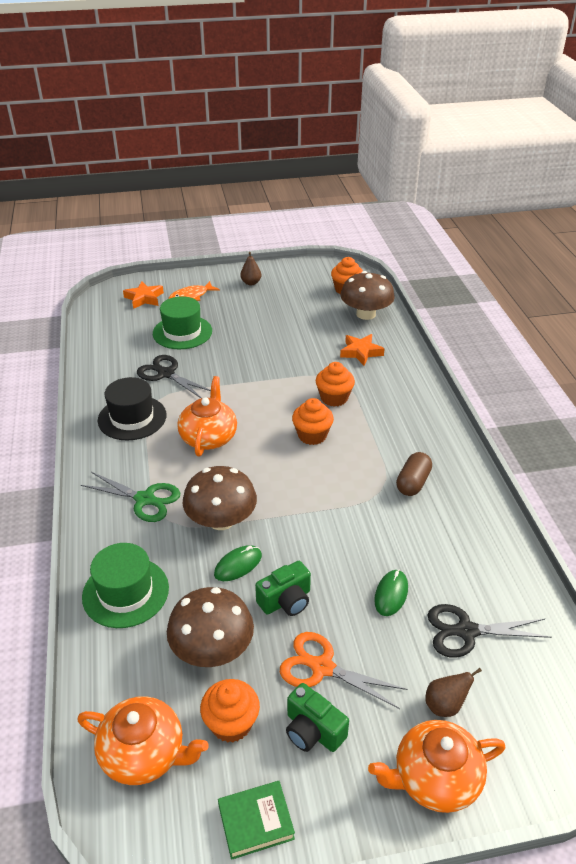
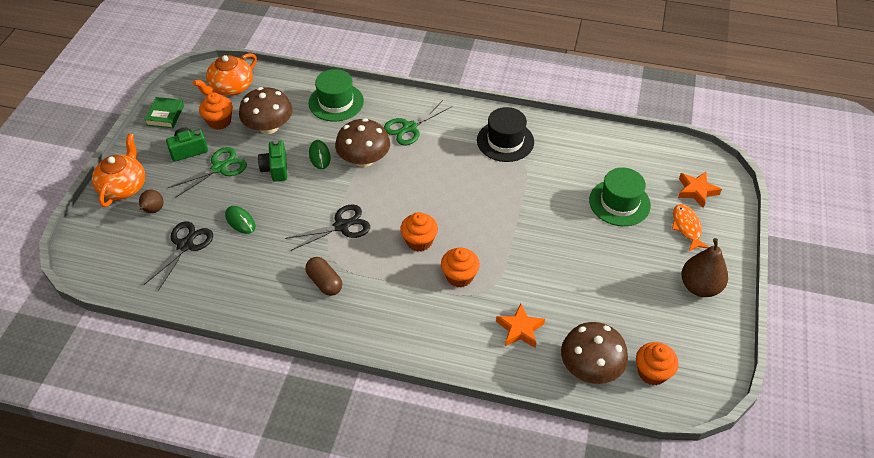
camera: 115 degrees right, 10 degrees up
(166, 374) = (555, 175): black scissors -> black scissors (341, 226)
(209, 437) = (455, 178): orange teapot -> none
(251, 283) = (699, 287): brown pear -> brown pear, size x1.75
(322, 667) = (219, 168): orange scissors -> green scissors

